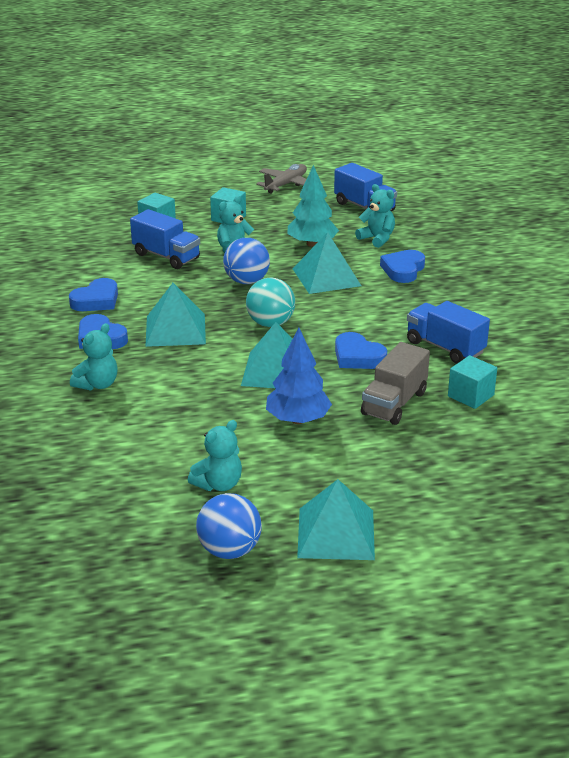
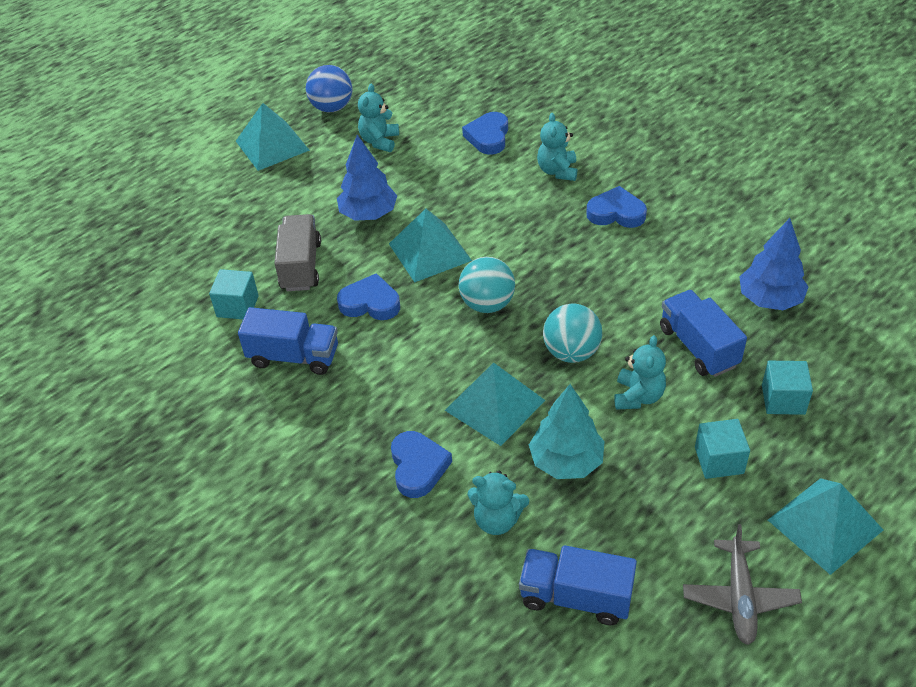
camera: 150 degrees right, 15 degrees up
(87, 259) = (770, 299): none -> blue tree
(96, 300) = (679, 250): blue heart -> blue heart (488, 137)
(166, 256) = (698, 347): blue truck -> blue truck turned 60 degrees clockwise
(175, 330) = (564, 253): turquoise pyramid -> turquoise pyramid (824, 525)
(247, 281) = (571, 352): blue ball -> turquoise ball

